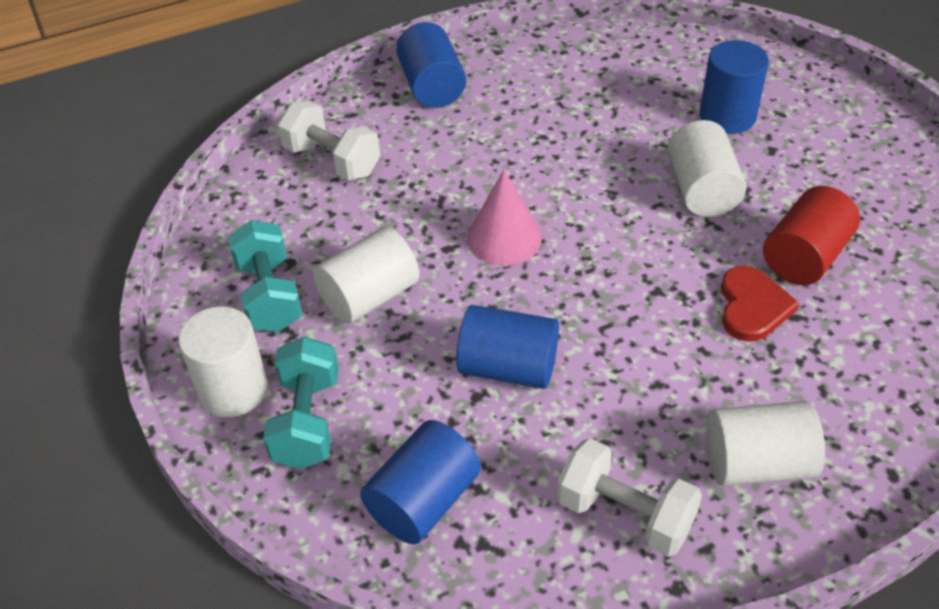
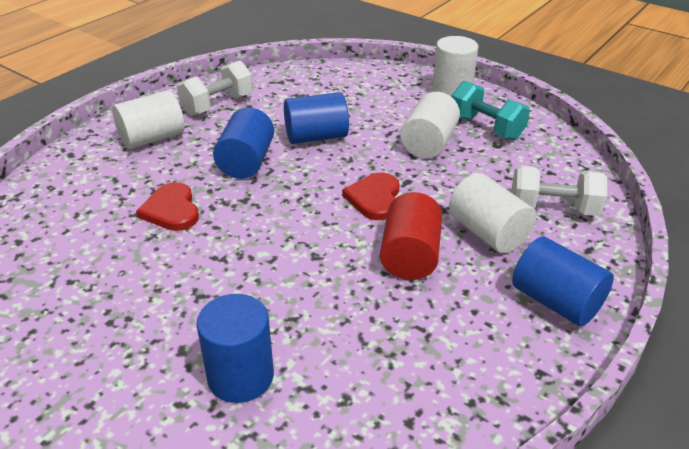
camera: 150 degrees right, 10 degrees down
(307, 421) = (402, 92): turquoise dumbbell -> none
(423, 501) = (319, 85): blue cylinder -> blue cylinder (246, 162)
(504, 238) = (374, 198): pink cone -> red heart
(625, 514) = (218, 105): white dumbbell -> white dumbbell turned 45 degrees counterclockwise
(701, 190) = (239, 283): white cylinder -> white cylinder (488, 233)
(804, 257) = (135, 255): red cylinder -> red cylinder (410, 256)

